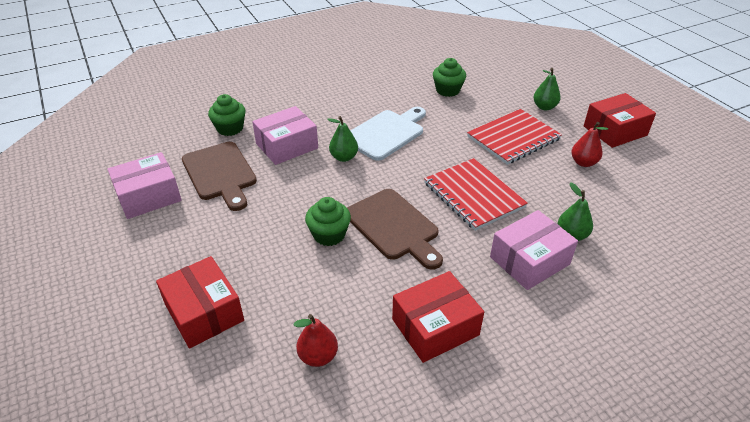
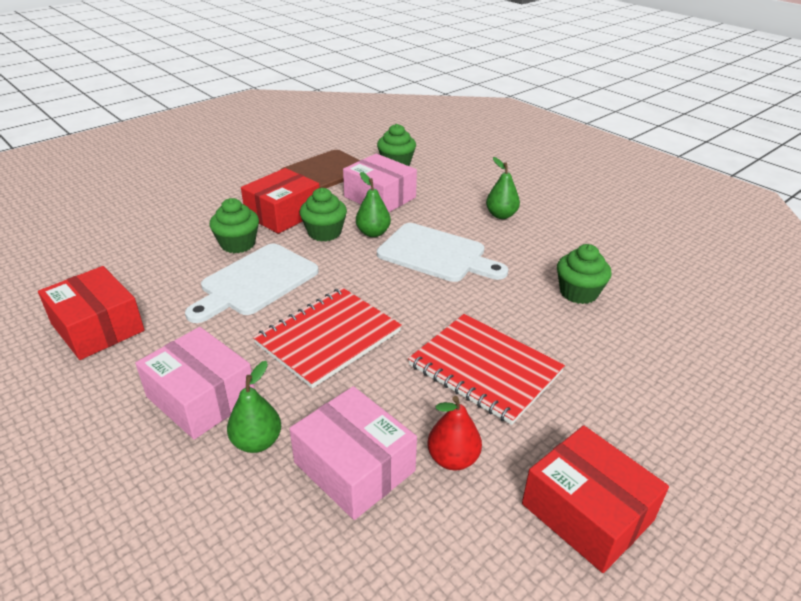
camera: 75 degrees right, 5 degrees down
(148, 196) = (279, 151): pink box -> pink box (354, 467)
(204, 312) = (136, 202): red box -> red box (283, 214)
(318, 356) = (75, 263): red pear -> none
(332, 182) = (324, 232): none -> green cupcake
(394, 226) = (256, 282): brown cutting board -> white cutting board
(544, 107) = (605, 403): green pear -> green pear (501, 215)

